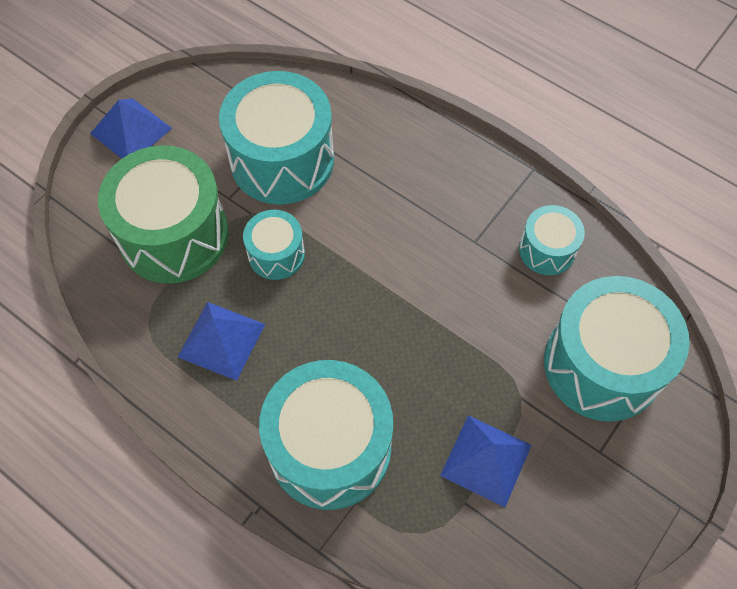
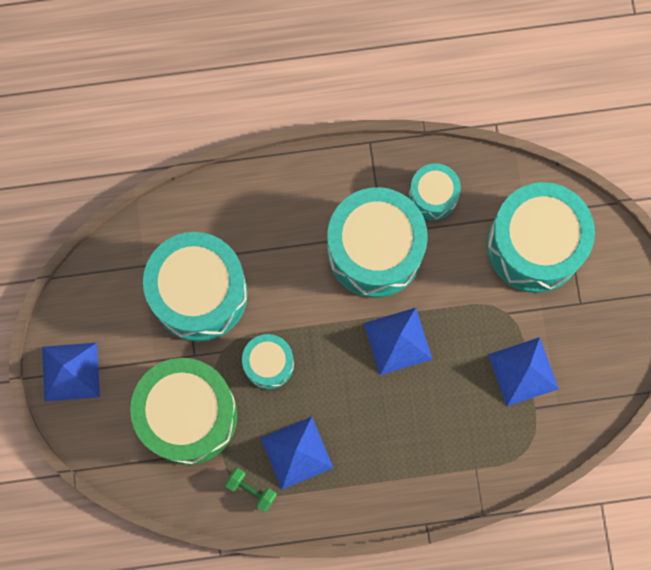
camera: 45 degrees left, 15 degrees up
(154, 334) = (251, 490): none -> green dumbbell
(330, 448) = (430, 452): turquoise drum -> turquoise drum (375, 250)
(399, 332) = (397, 341): none -> blue pyramid

